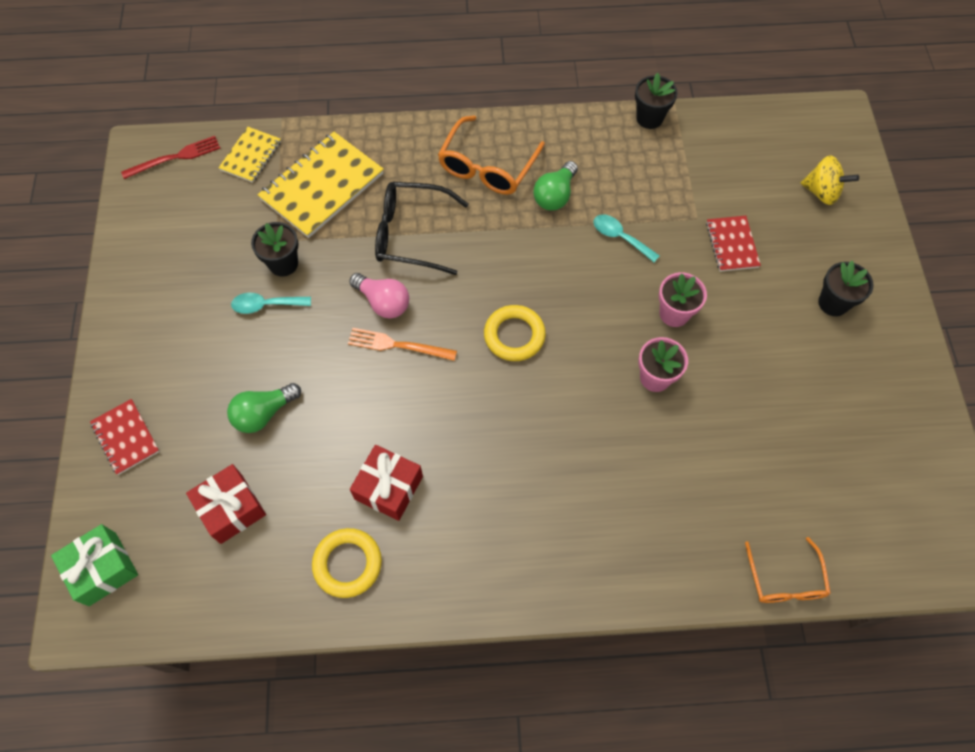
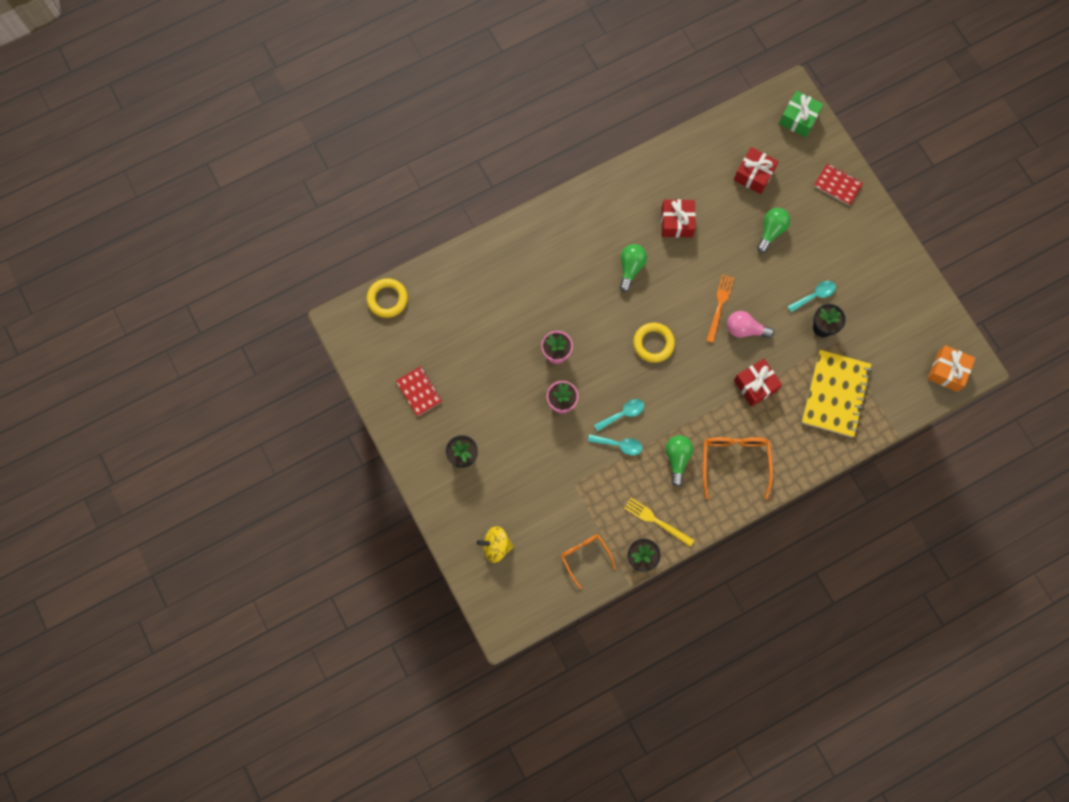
camera: 155 degrees right, 10 degrees up
(175, 158) = (947, 371): red fork -> orange gift
(251, 156) = (898, 396): yellow notebook -> none
(347, 564) = (675, 175): yellow ring -> yellow ring (387, 299)
(398, 345) = (719, 306): orange fork -> orange fork turned 60 degrees counterclockwise
(411, 234) = (755, 385): black glasses -> red gift
(493, 450) = (630, 268): none -> green light bulb
(598, 269) = (623, 414): none -> turquoise spoon
(613, 145) = (656, 521): none -> yellow fork
(732, 245) = (543, 473): red notebook -> red notebook (419, 391)
(785, 580) = (441, 267): orange glasses -> orange glasses (585, 557)

